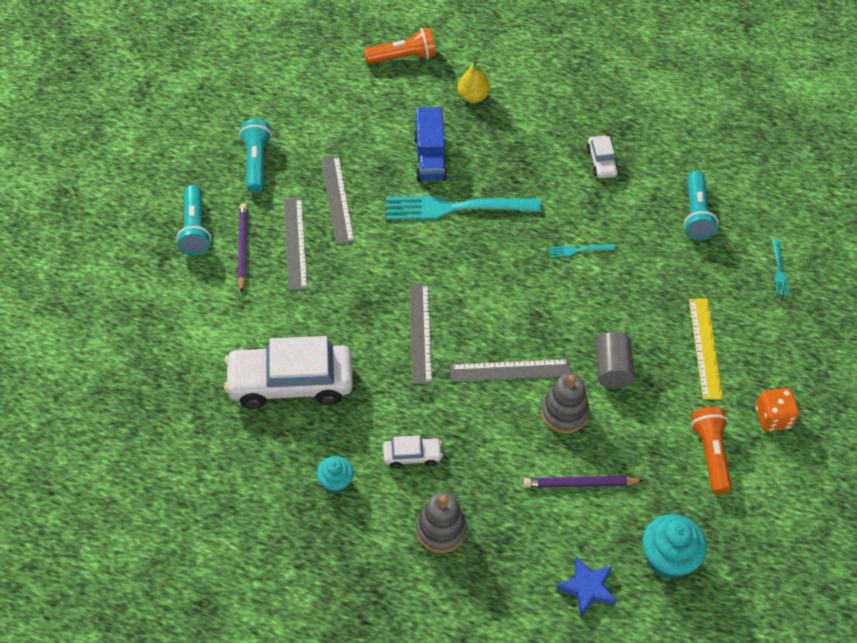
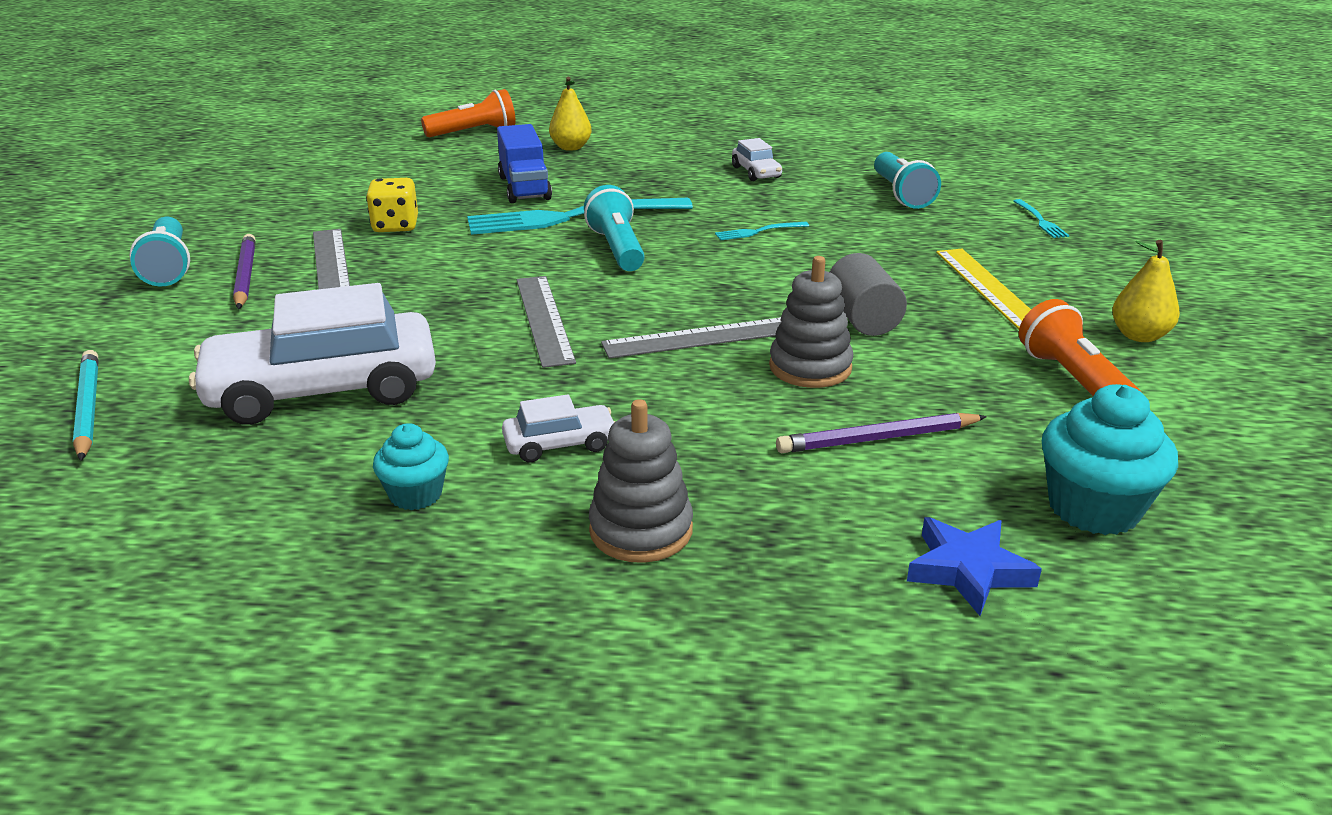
camera: 10 degrees left, 25 degrees down
(168, 376) = (89, 407): none -> turquoise pencil
(256, 163) = (272, 211): turquoise flashlight -> turquoise flashlight (617, 249)
(337, 199) = (395, 226): grey ruler -> yellow dice
(773, 418) = (1139, 336): orange dice -> yellow pear

